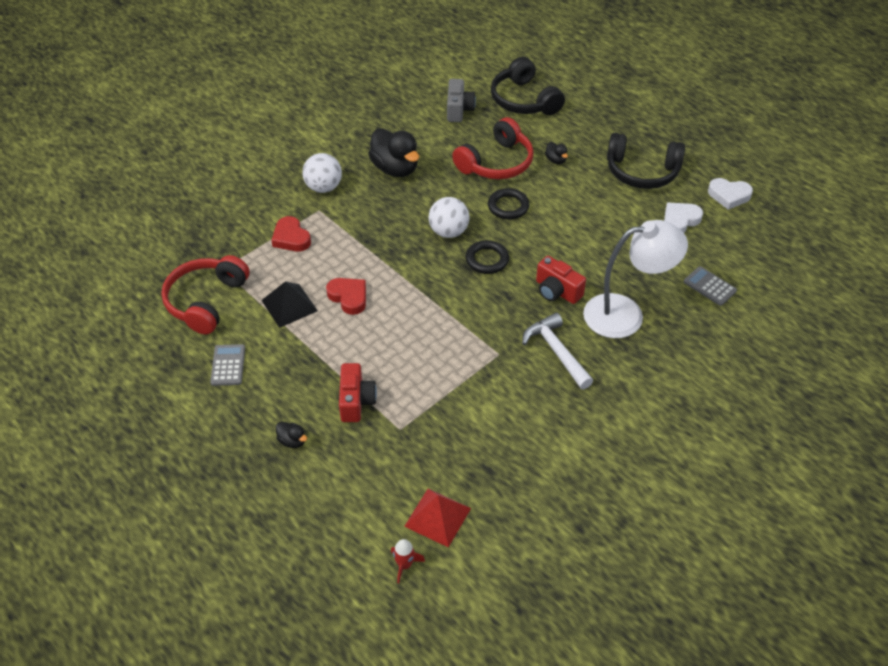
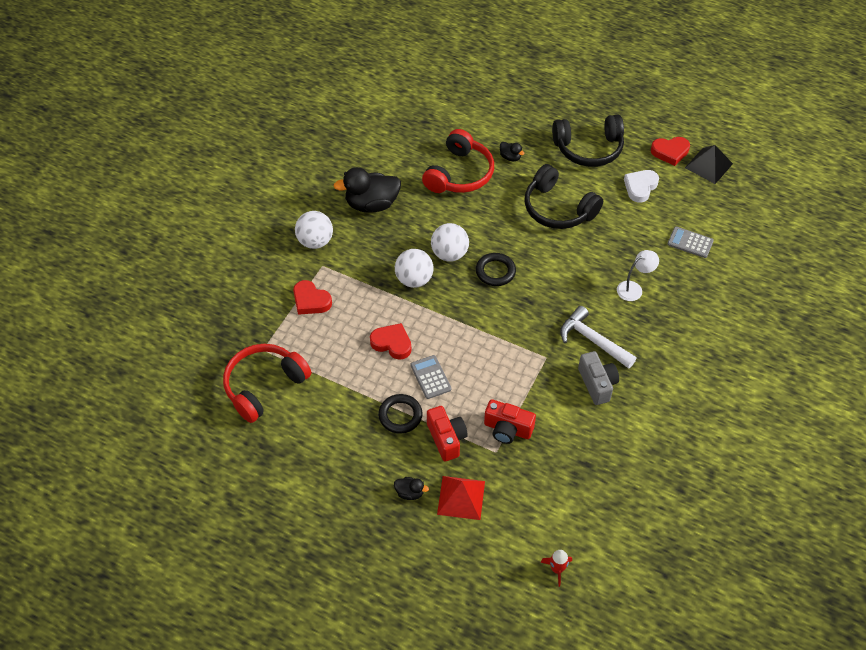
camera: 20 degrees left, 5 degrees up
(206, 301) = (264, 386): red headphones -> red headphones turned 45 degrees clockwise
(228, 365) = (317, 441): grey calculator -> grey calculator (430, 377)
(289, 305) = (342, 367): black pyramid -> black pyramid (708, 165)
(395, 168) = (371, 204): black duck -> black duck turned 135 degrees clockwise
(401, 245) = (414, 279): none -> white ball
(438, 517) = (564, 519): red pyramid -> red pyramid (461, 497)
(459, 110) = (401, 129): grey camera -> grey camera (597, 384)
(508, 206) = (490, 214): black ring -> black ring (400, 415)
(524, 100) = (455, 104): black headphones -> black headphones (558, 209)
(557, 291) = (568, 284): red camera -> red camera (507, 429)
(626, 314) = (634, 288): white lamp -> white lamp, size x0.48
(729, 195) = (670, 152): white heart -> red heart

